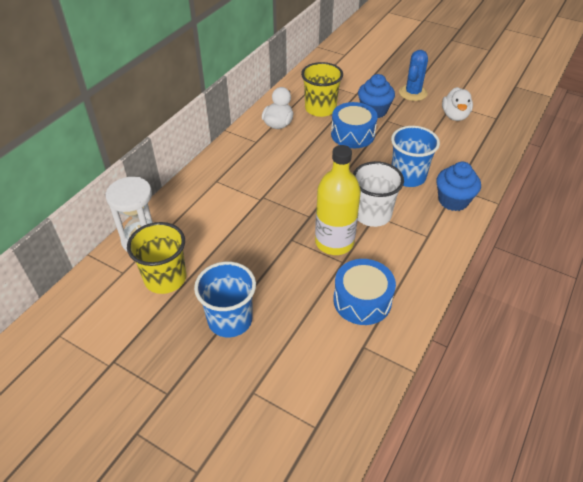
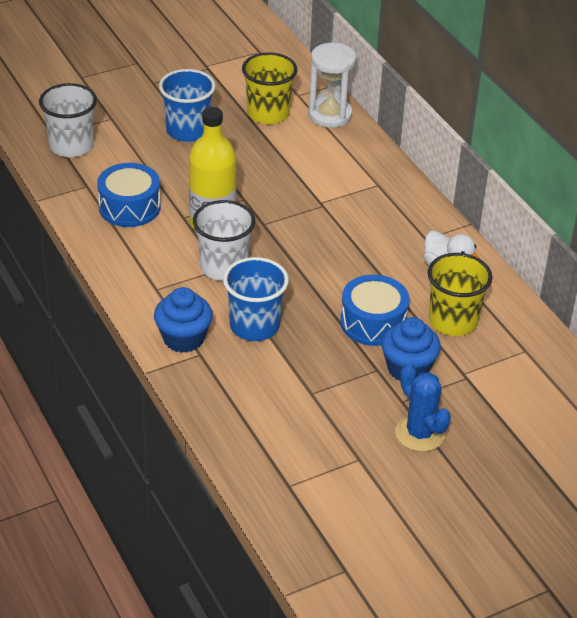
camera: 120 degrees right, 5 degrees down
(320, 396) = (71, 146): none -> white cup
(454, 116) = (330, 443): white duck -> none

